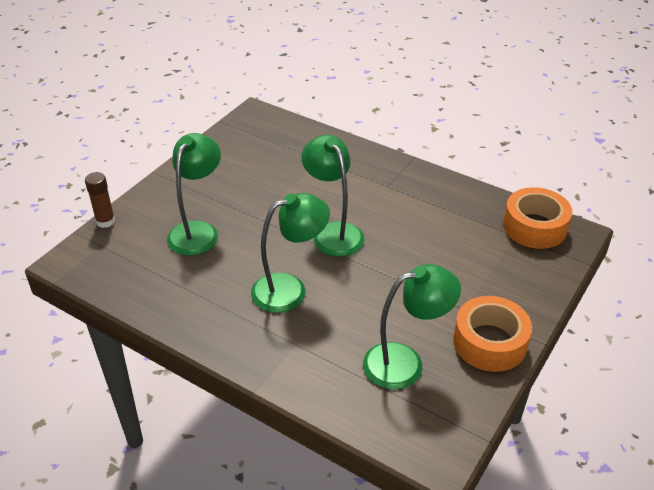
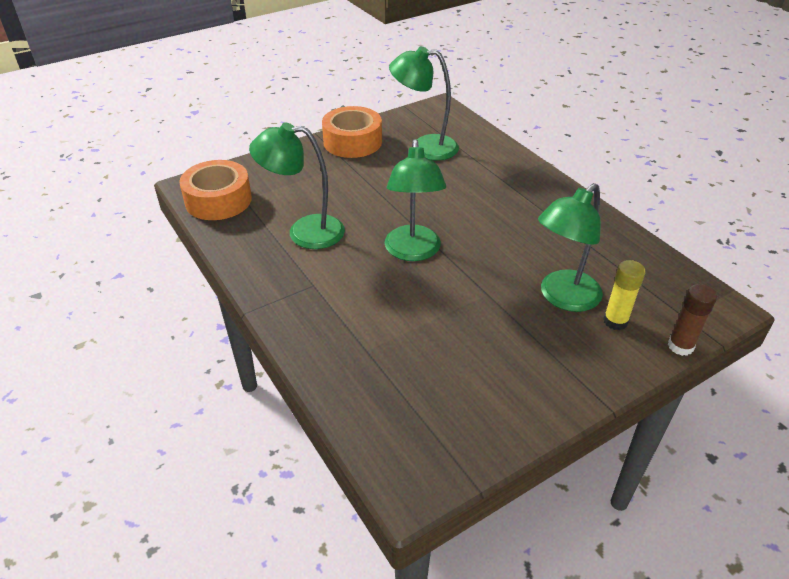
camera: 155 degrees left, 0 degrees up
(154, 225) = (615, 321): none -> yellow glue stick
(290, 289) = (486, 215): green lamp -> green lamp (304, 232)

